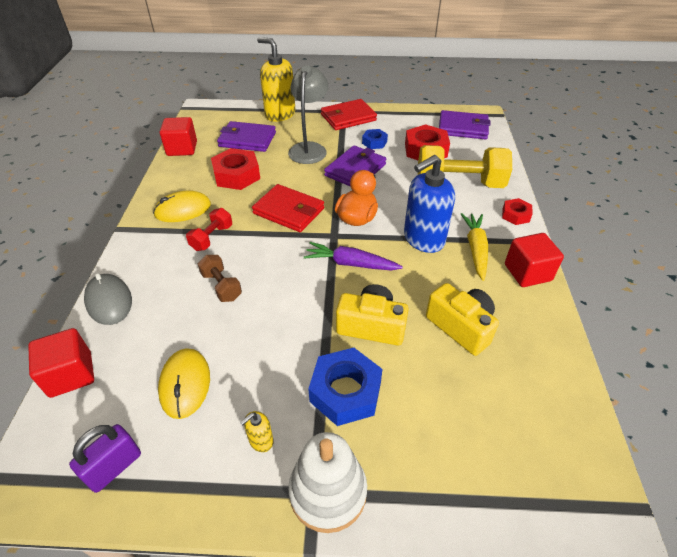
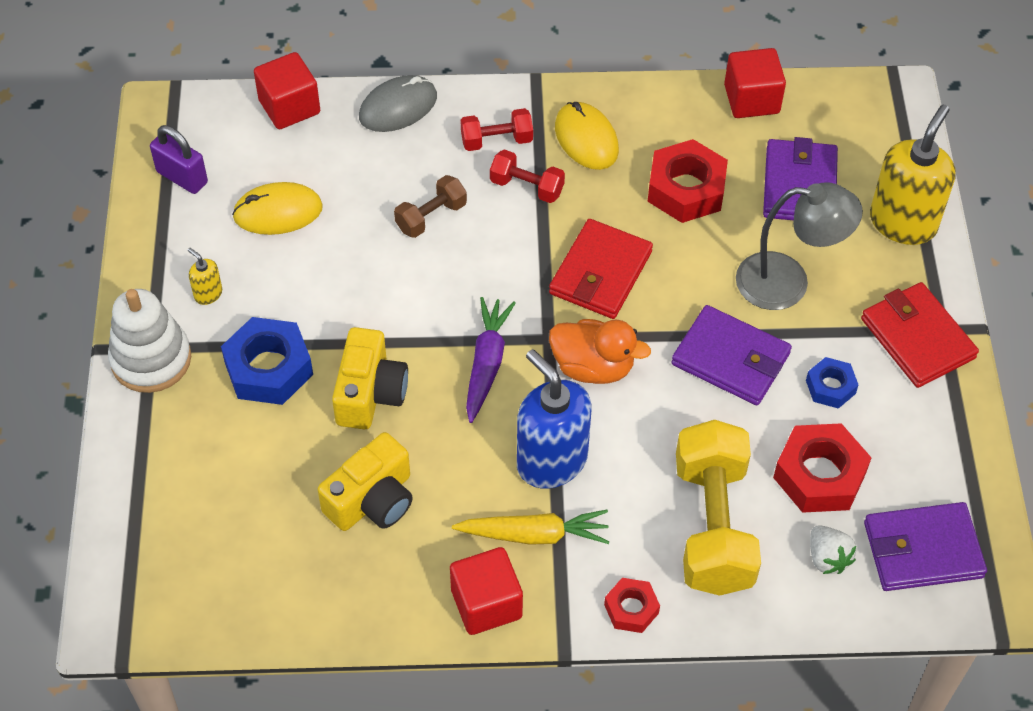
camera: 85 degrees right, 10 degrees up
(166, 249) = (496, 141): none -> red dumbbell
(463, 128) = (923, 550): purple wallet -> purple wallet turned 75 degrees clockwise
(471, 152) = (827, 558): none -> white strawberry

